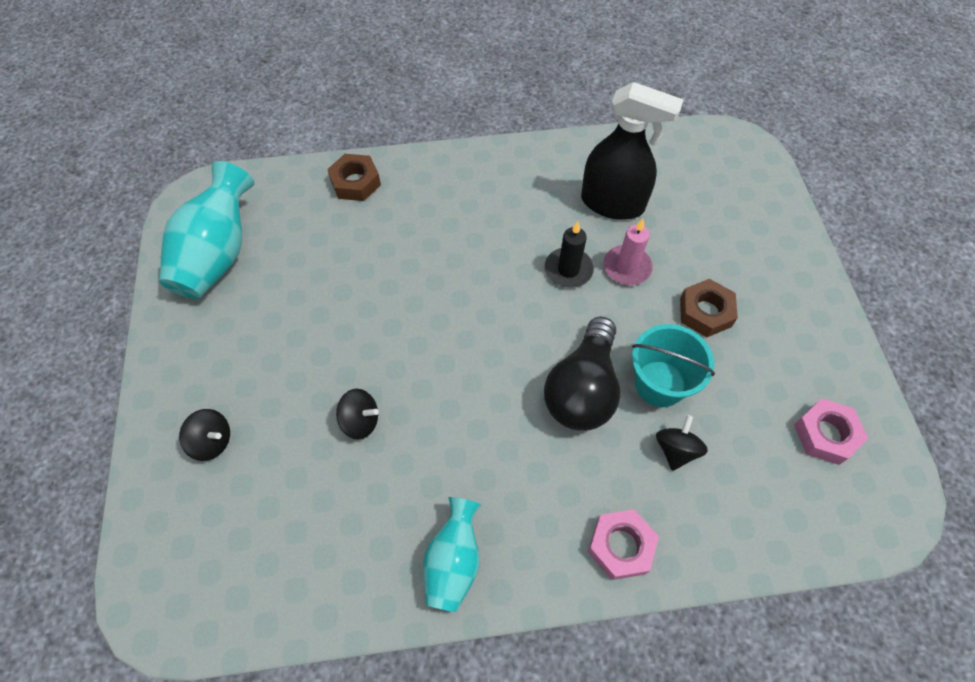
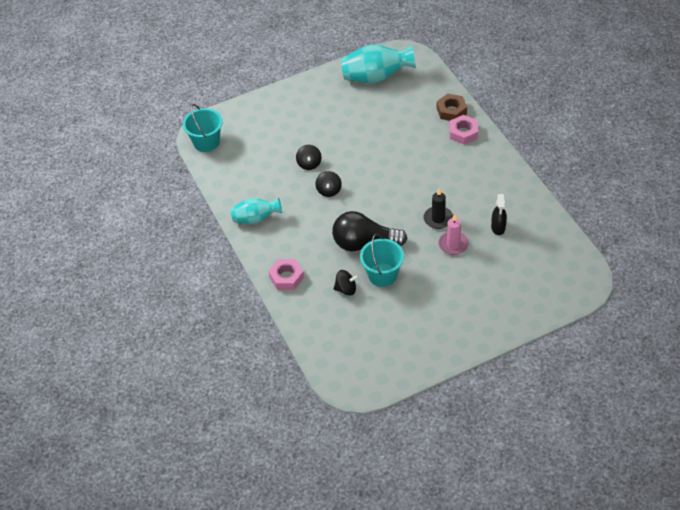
camera: 75 degrees right, 10 degrees down
(195, 606) = (206, 142): none -> turquoise bucket
(212, 441) = (277, 117): black spinning top -> black spinning top (329, 190)
(612, 203) = (498, 227): black spray bottle -> black spray bottle, size x0.52
(705, 312) = (439, 286): brown nut -> none
(825, 434) = (383, 353): pink nut -> pink nut (463, 133)

